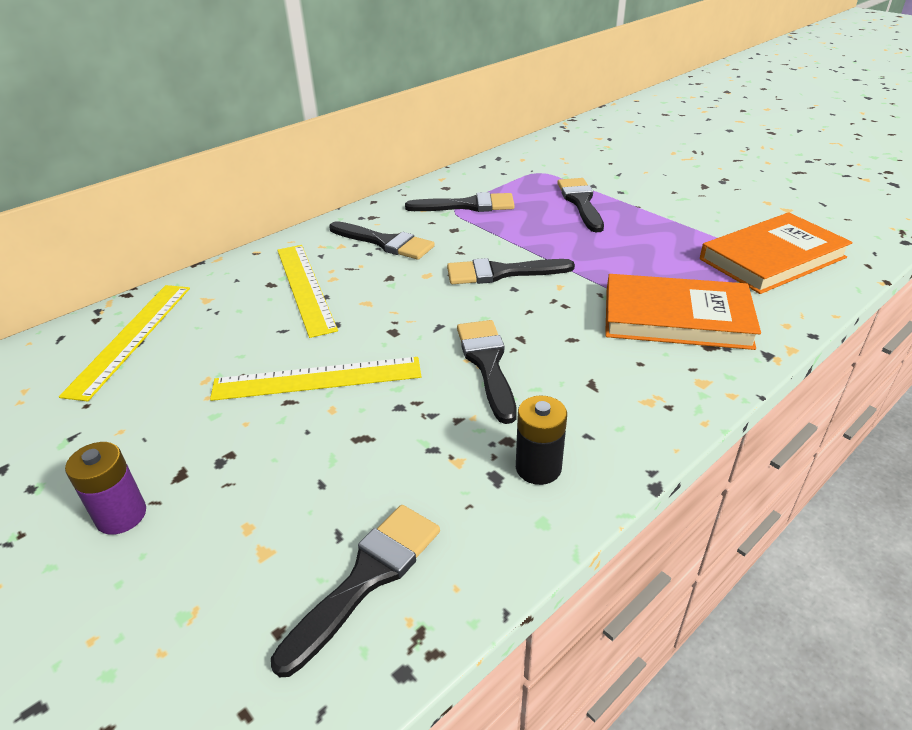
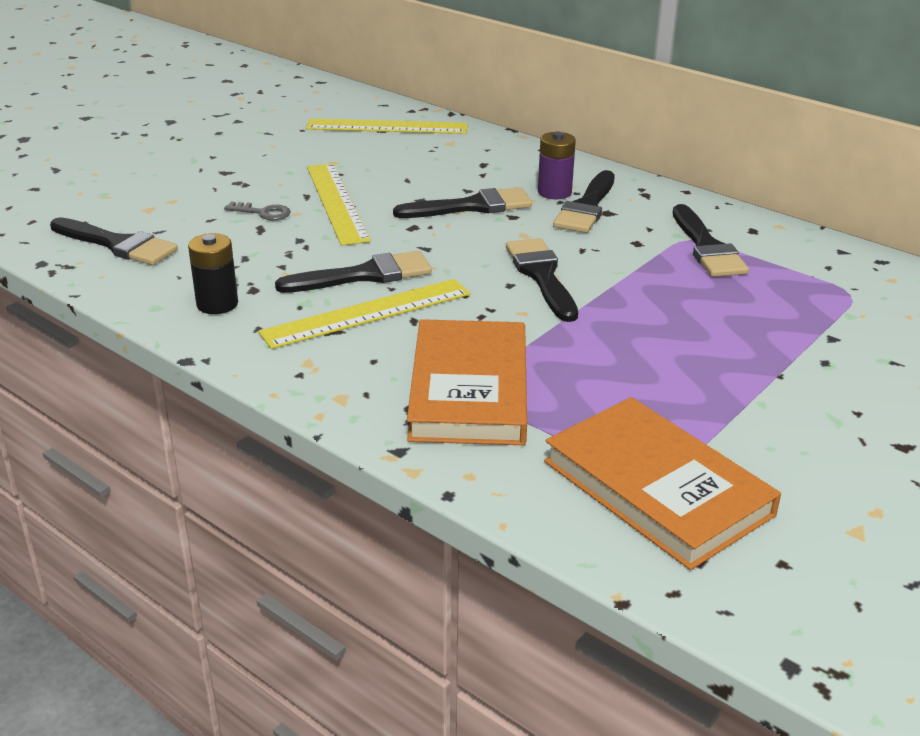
camera: 80 degrees right, 5 degrees down
(121, 515) = (189, 162): purple battery -> purple battery (554, 192)
(305, 287) = (481, 179): yellow ruler -> yellow ruler (367, 313)
(321, 436) = (263, 213): none -> grey key
(581, 202) = (764, 327): black brush -> black brush (471, 207)

